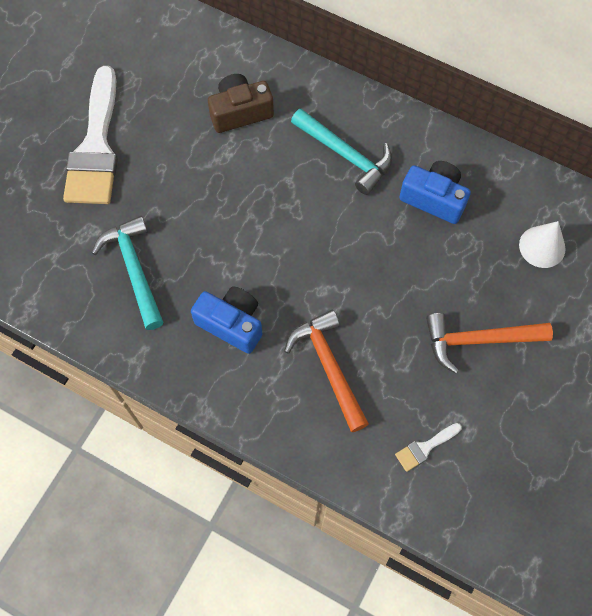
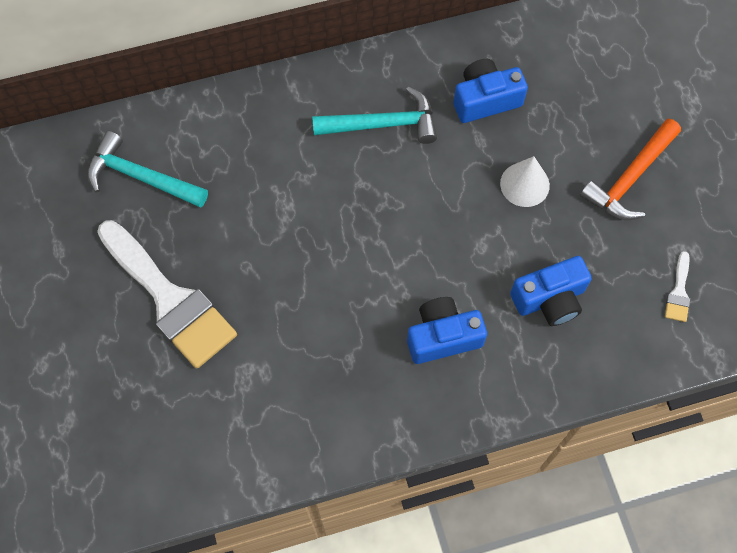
camera: 45 degrees left, 0 degrees up
(134, 269) = (318, 368): turquoise hammer -> turquoise hammer (141, 177)
(240, 112) = (260, 163): brown camera -> none
(329, 367) = (549, 299): orange hammer -> blue camera
(542, 246) = (599, 67): white cone -> white cone (524, 184)

